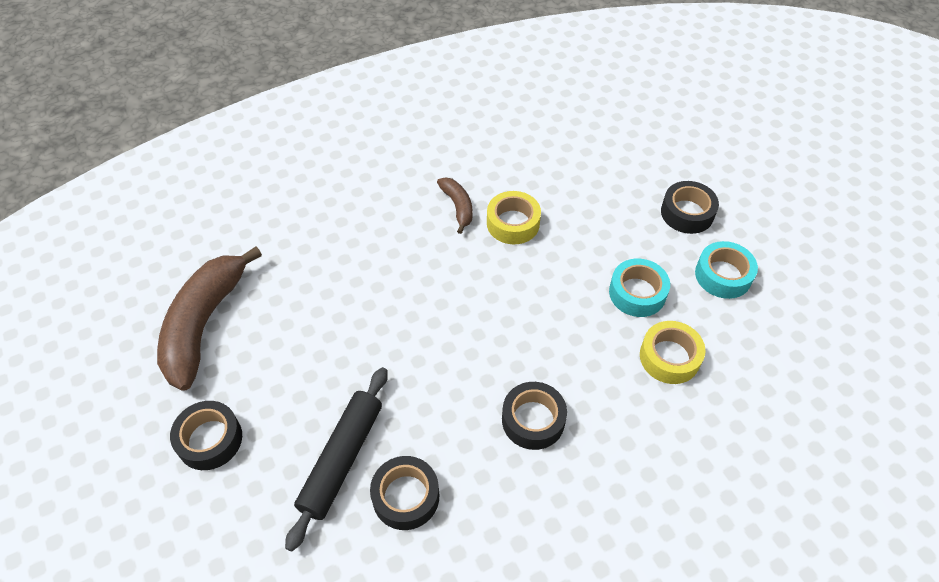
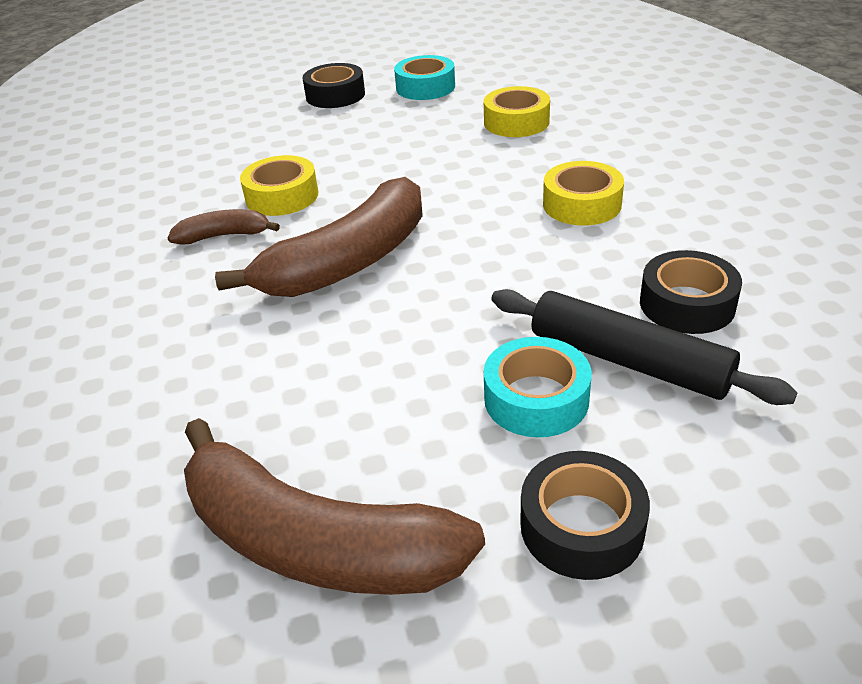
camera: 75 degrees left, 15 degrees down
(436, 283) = (349, 262): none -> brown banana
(533, 420) = (582, 204): black tape -> yellow tape
(637, 293) = (428, 130): turquoise tape -> turquoise tape (536, 399)

